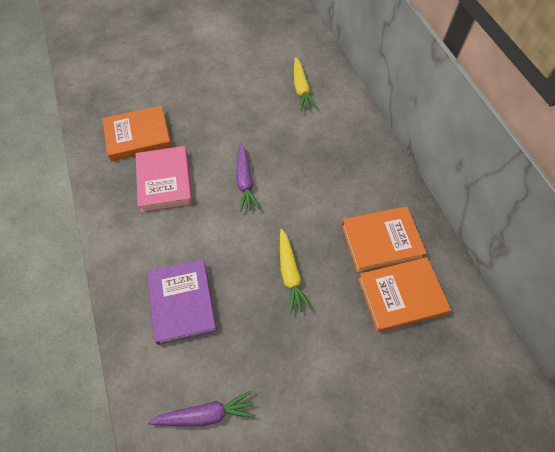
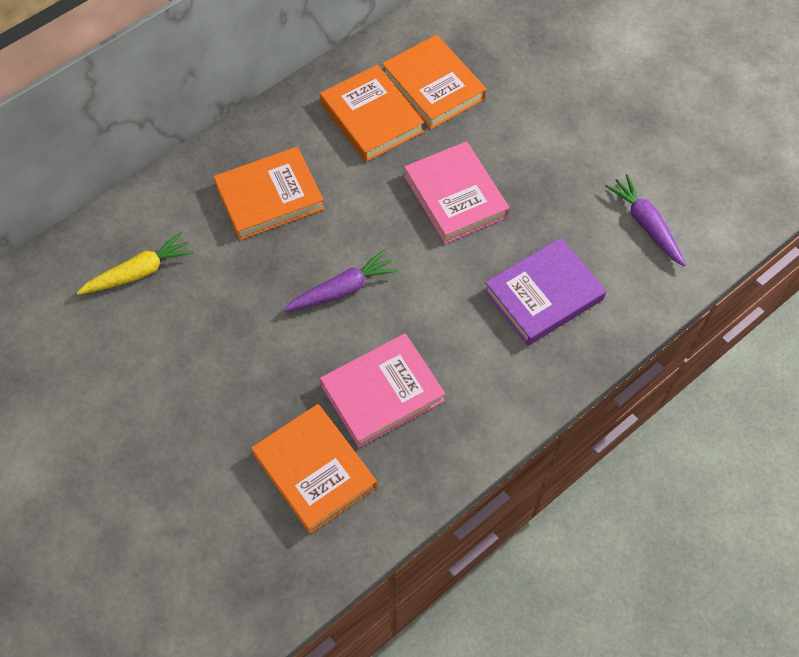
camera: 110 degrees left, 0 degrees up
(290, 274) = (455, 196): yellow carrot -> pink book
(331, 162) = (269, 197): none -> orange book

